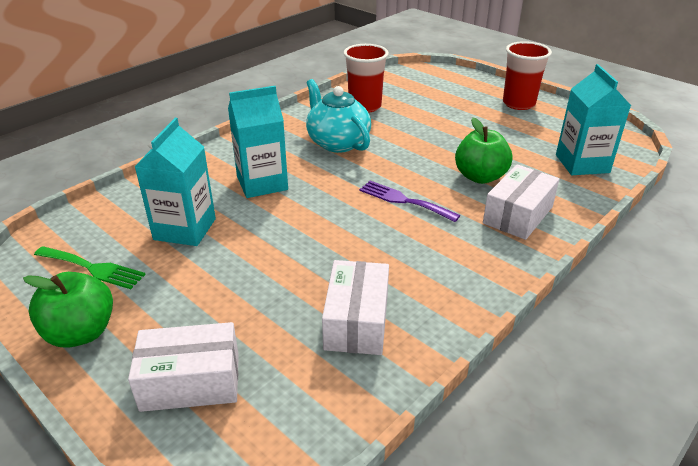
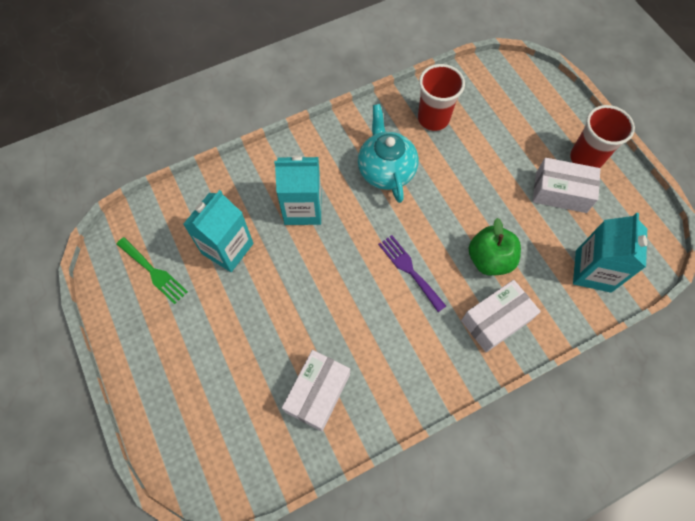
camera: 20 degrees right, 30 degrees up
(81, 333) = (134, 337): green apple -> none
(191, 381) = (192, 407): white box -> white box (560, 192)

